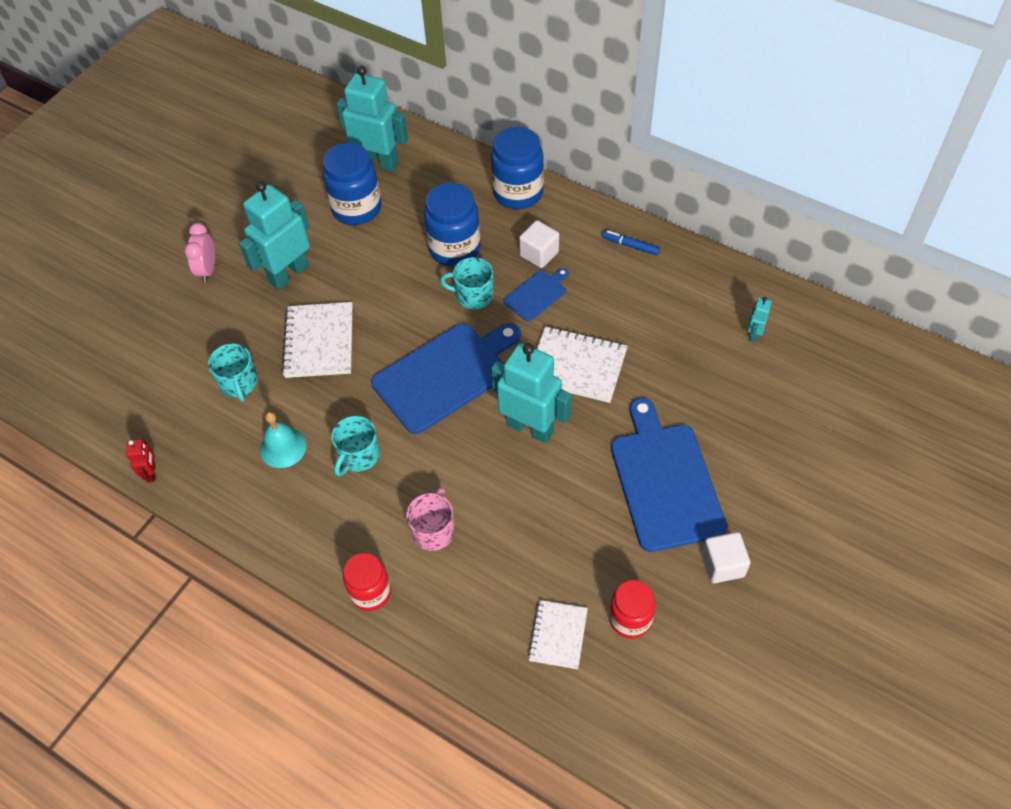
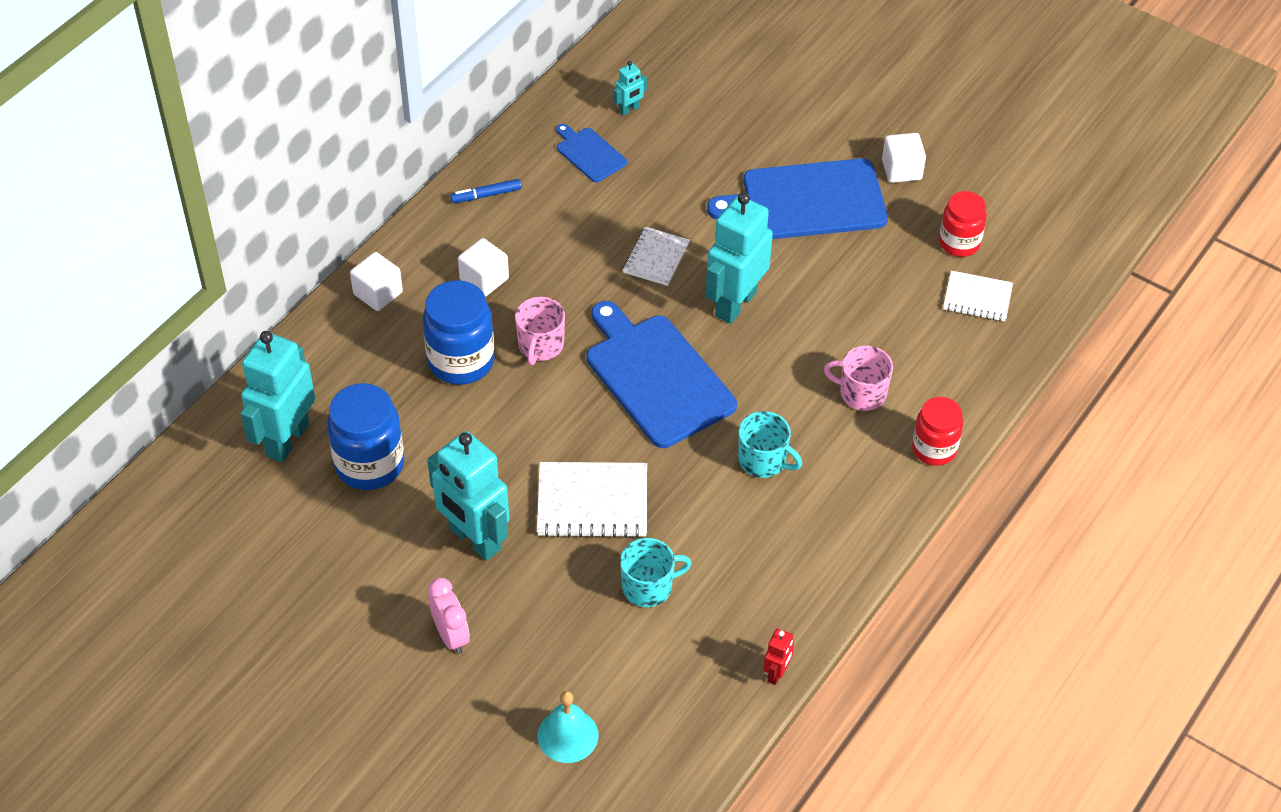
camera: 90 degrees left, 5 degrees down
(151, 473) = (776, 673): red robot -> red robot turned 120 degrees clockwise
(207, 270) = (451, 636): pink clock -> pink clock turned 120 degrees counterclockwise
(283, 447) = (747, 535): turquoise bell -> turquoise bell (567, 735)
(473, 295) = (540, 345): turquoise mug -> pink mug
(518, 193) = (378, 293): blue jar -> white cube
(537, 294) = (547, 286): blue cutting board -> blue cutting board (589, 153)
(576, 366) = (656, 258): white notebook -> white notebook, size x0.63
(631, 246) = (487, 195): blue marker -> blue marker turned 45 degrees clockwise
(754, 334) = (629, 109): turquoise robot -> turquoise robot turned 60 degrees counterclockwise

